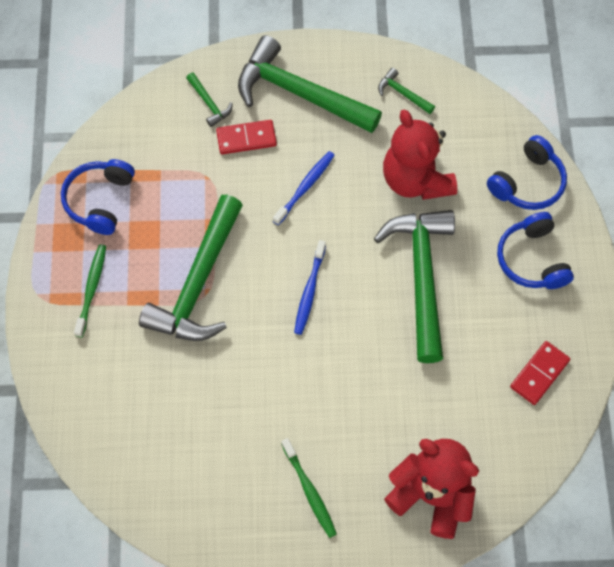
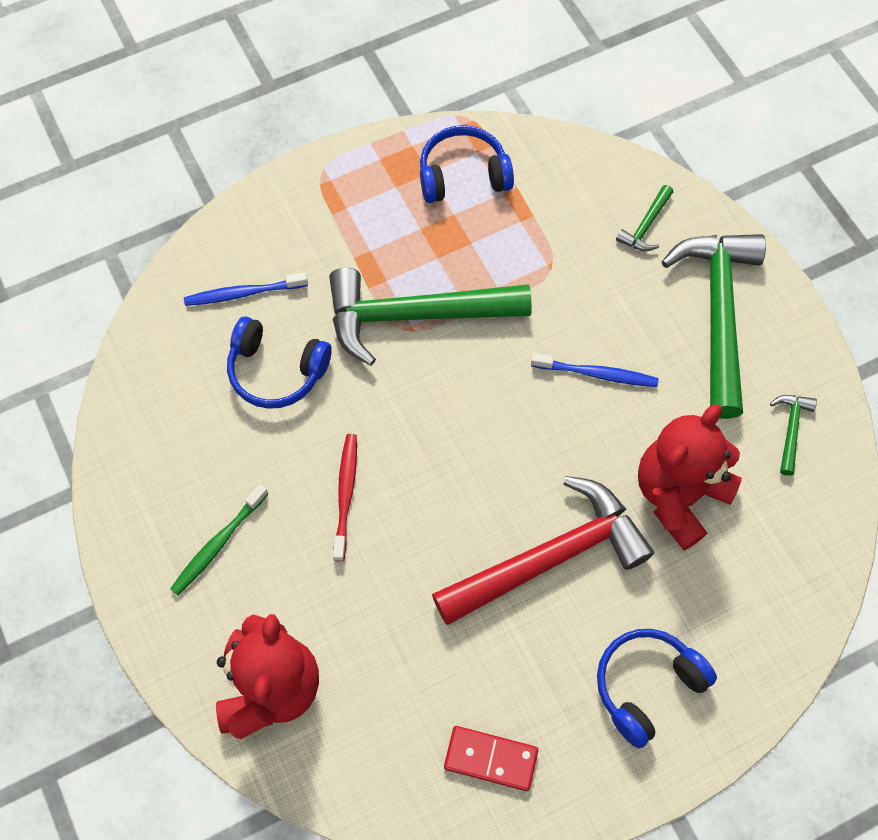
camera: 65 degrees right, 0 degrees up
(92, 289) = (355, 216): green toothbrush -> none
(246, 138) = (624, 284): red domino -> none
(309, 291) = (464, 437): blue toothbrush -> blue toothbrush (243, 293)
(314, 388) = (346, 494): none -> red toothbrush
(421, 276) = (550, 557): green hammer -> red hammer
(527, 183) = (754, 636): blue headphones -> blue headphones (276, 371)

